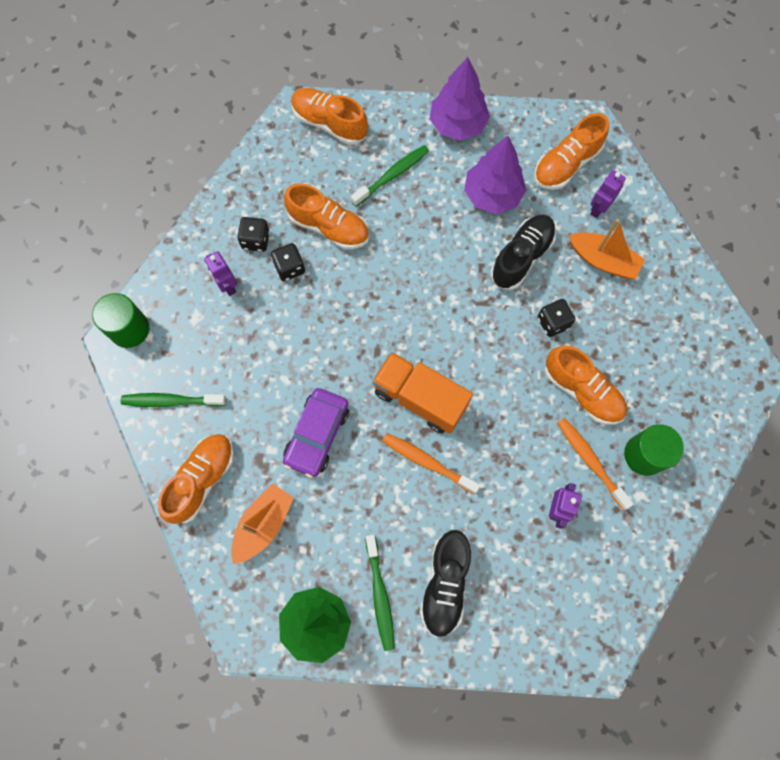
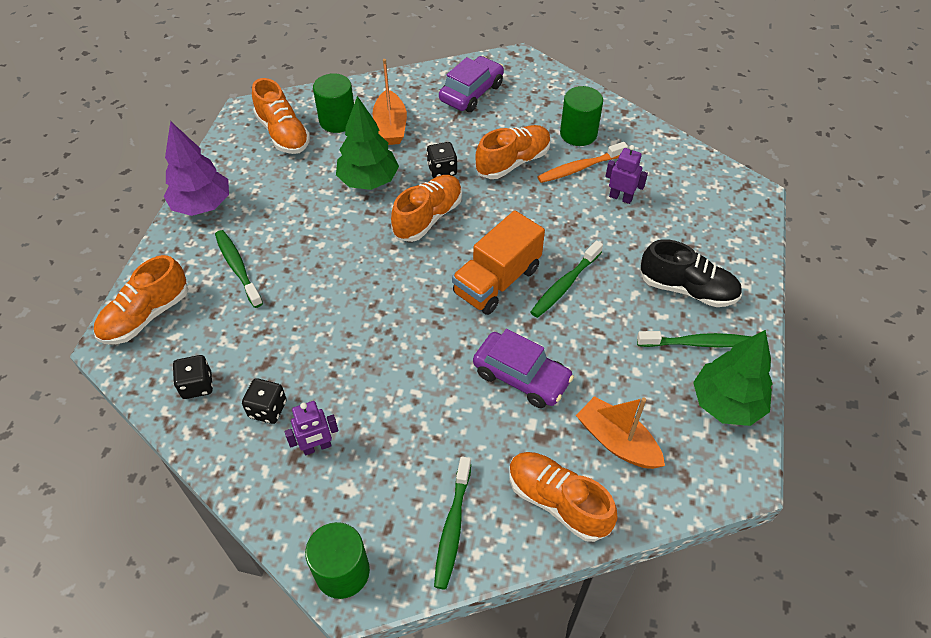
camera: 80 degrees left, 20 degrees down
(289, 268) = (315, 378): black dice -> black dice (197, 385)
(329, 227) = (277, 333): orange shoe -> orange shoe (428, 217)
(427, 462) = (565, 285): orange toothbrush -> green toothbrush
(492, 195) = (294, 191): purple tree -> none
(521, 257) = (368, 181): black shoe -> green tree
(598, 208) = (337, 121): purple robot -> green cylinder
(603, 260) = (390, 127): orange boat -> orange boat turned 135 degrees clockwise
(680, 331) = (471, 93): none -> purple car

